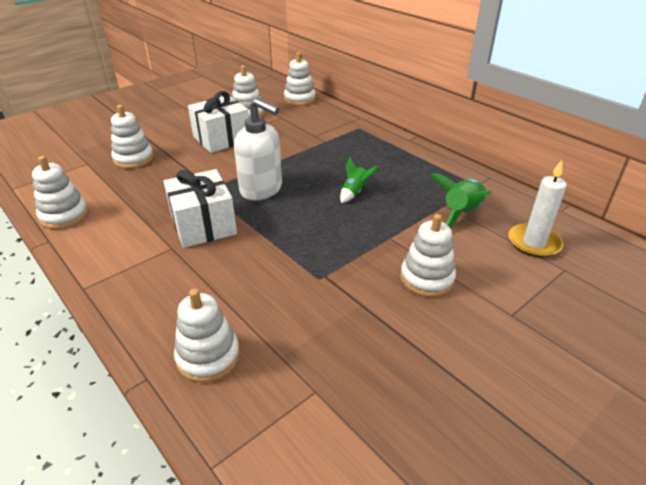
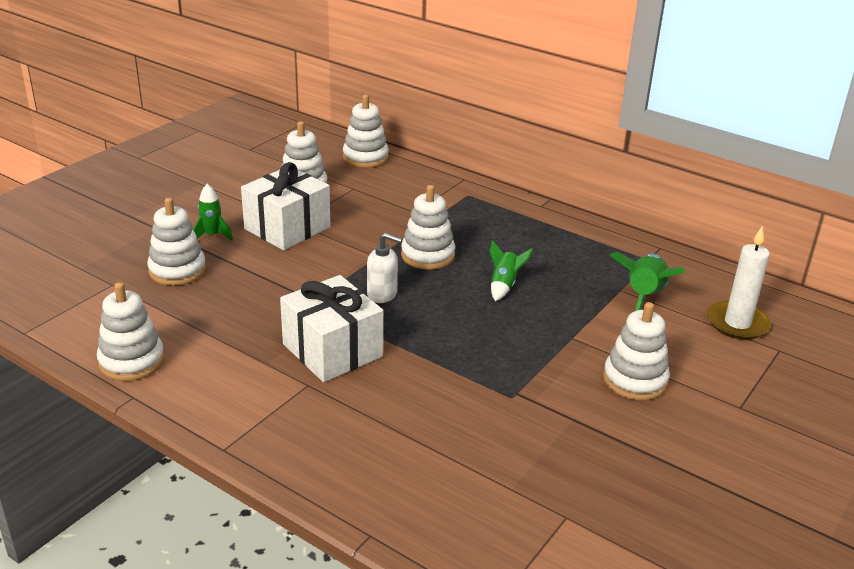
camera: 15 degrees left, 5 degrees down
(170, 139) = (212, 235): none -> green rocket
(208, 357) = (428, 501): white stacking toy -> white stacking toy (428, 255)
(261, 189) = (382, 294): white soap dispenser -> white soap dispenser, size x0.56

